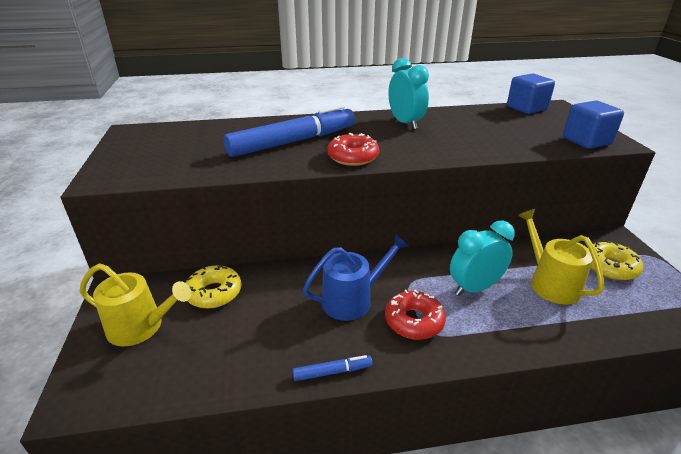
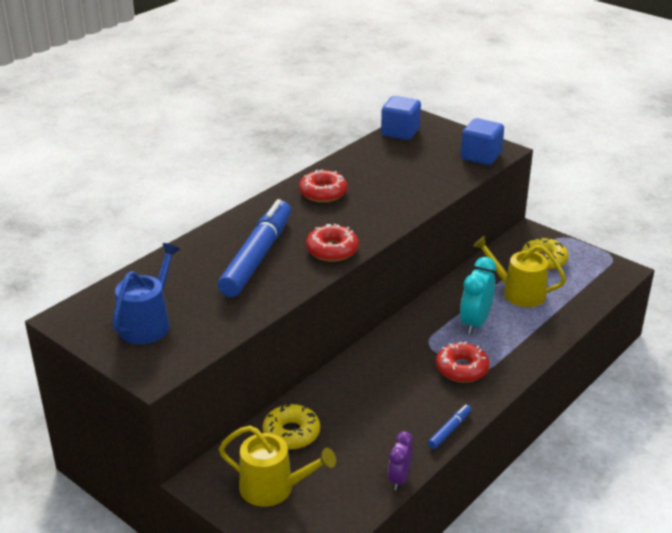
camera: 40 degrees left, 0 degrees up
(141, 327) = (273, 488): yellow watering can -> yellow watering can turned 45 degrees clockwise
(230, 388) = (399, 479): none -> purple clock
(352, 300) = (403, 378): blue watering can -> blue watering can (148, 323)
(405, 123) = (323, 193): turquoise clock -> red donut

